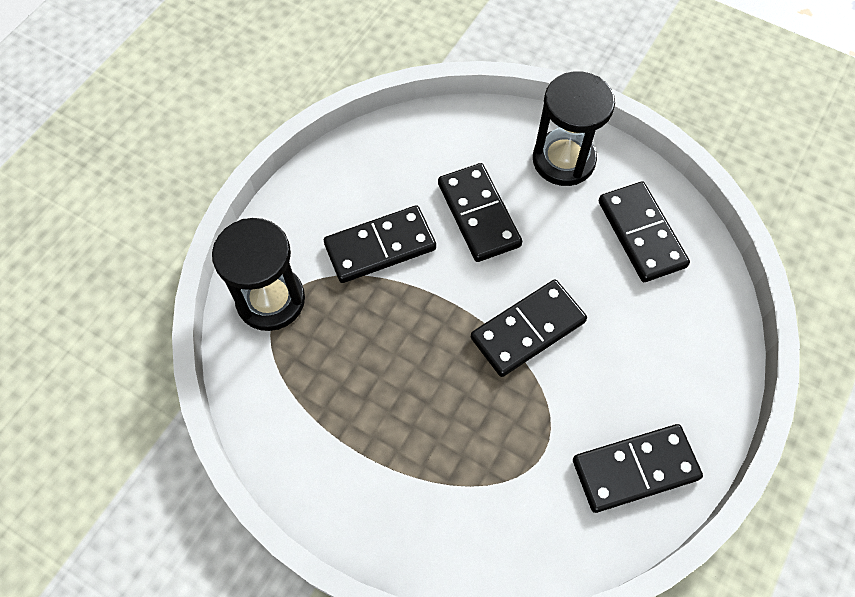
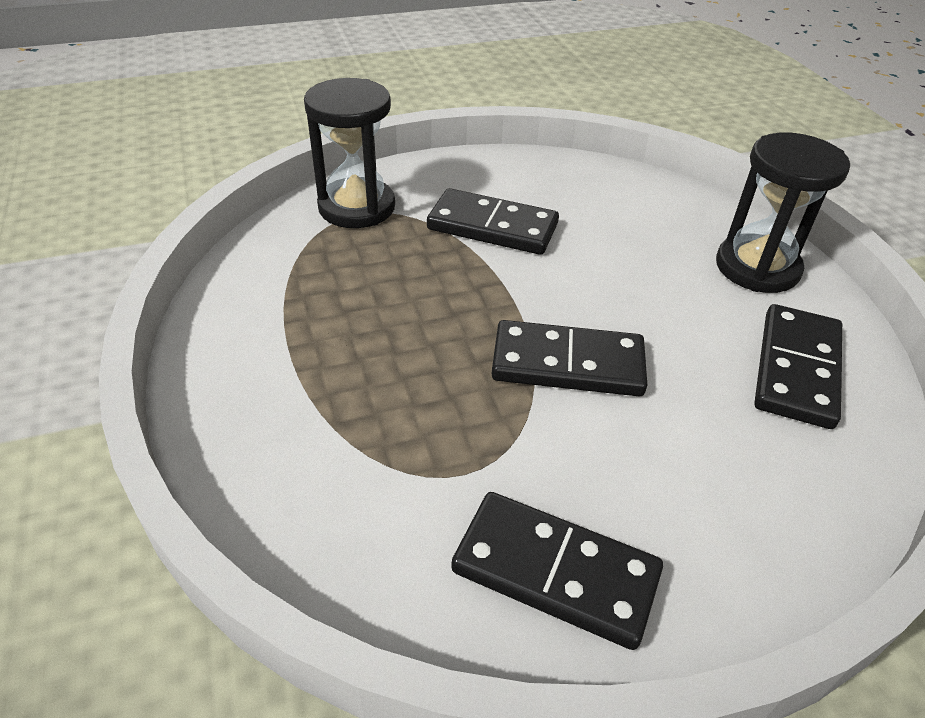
camera: 40 degrees right, 20 degrees down
(479, 214) = (616, 256): black domino -> none

